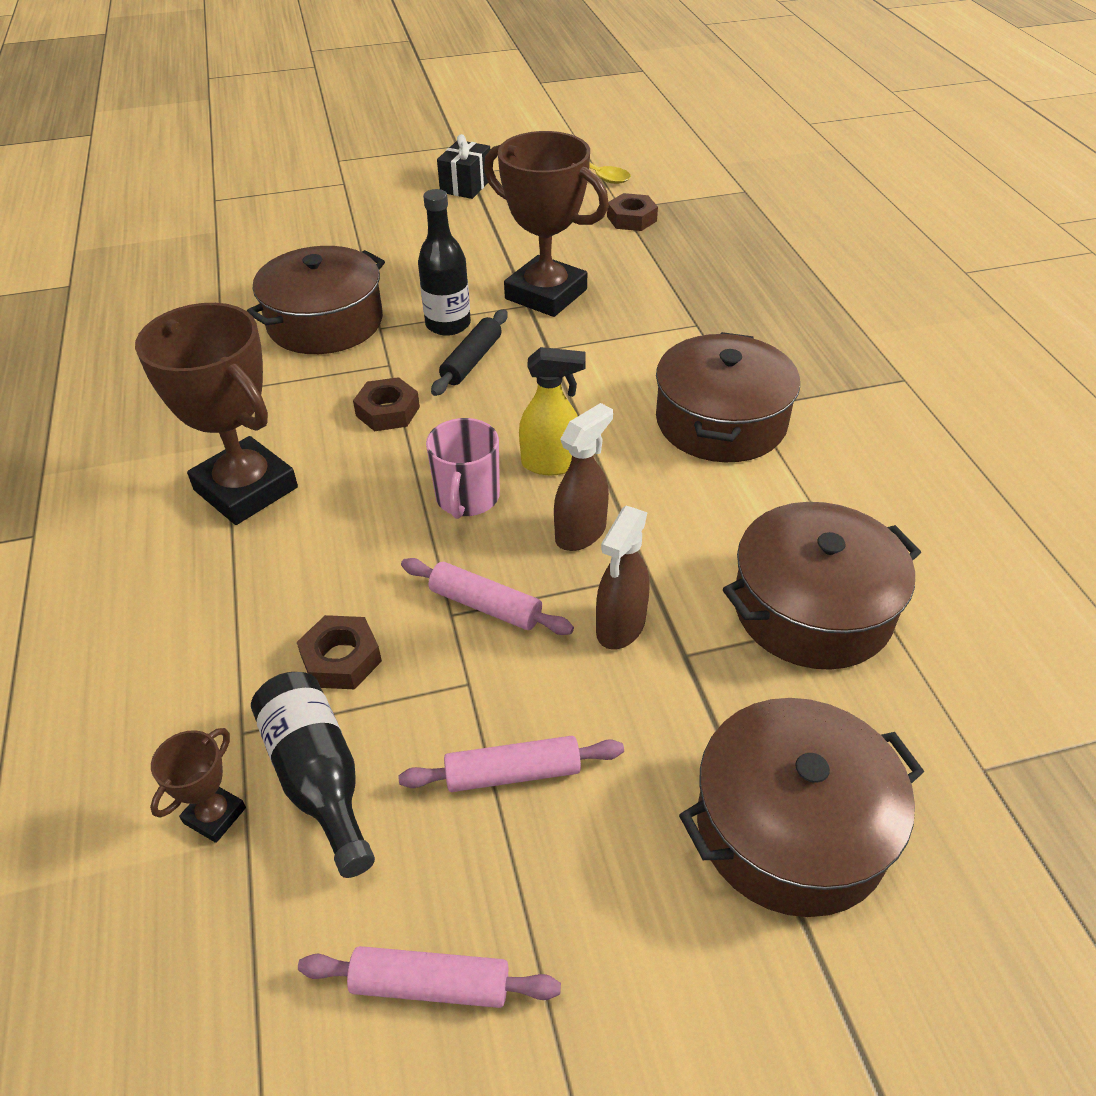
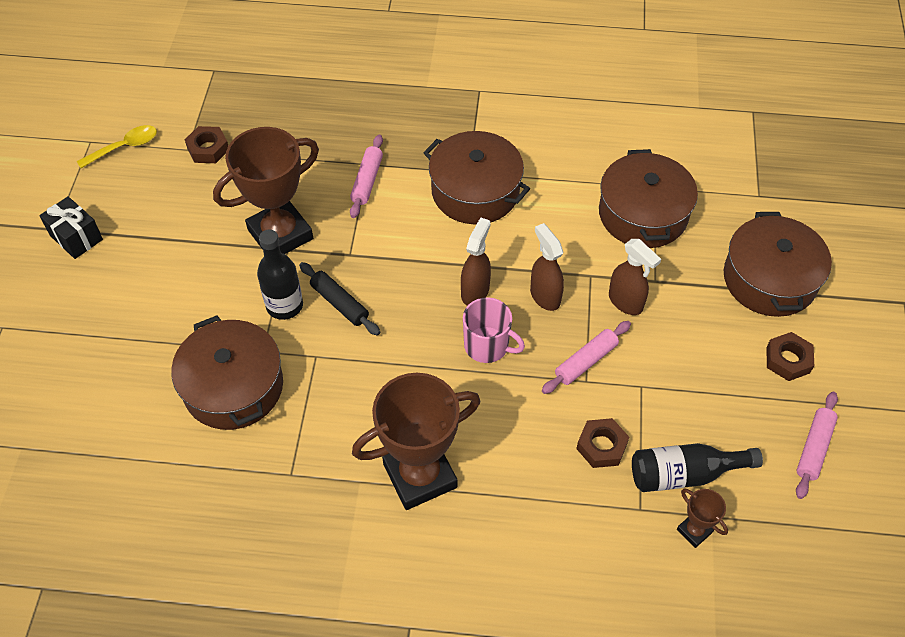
camera: 70 degrees left, 10 degrees up
(388, 411) = (373, 369): brown nut -> brown nut (788, 360)
(513, 773) = (707, 382): pink rolling pin -> pink rolling pin (367, 181)
(551, 464) = (475, 291): yellow spray bottle -> brown spray bottle

